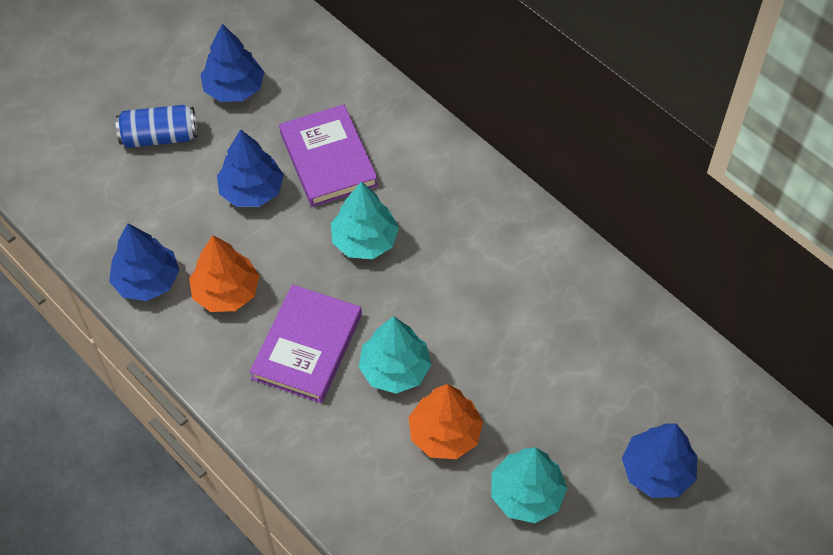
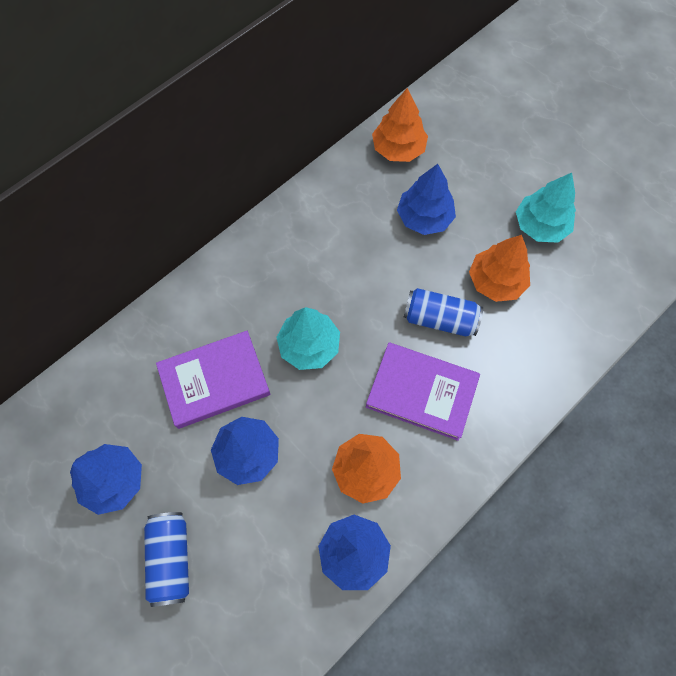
camera: 90 degrees left, 10 degrees up
(395, 369) = (440, 319): turquoise tree -> blue can
(633, 334) = (398, 149): none -> orange tree
(656, 471) = (511, 143): blue tree -> blue tree (424, 218)

